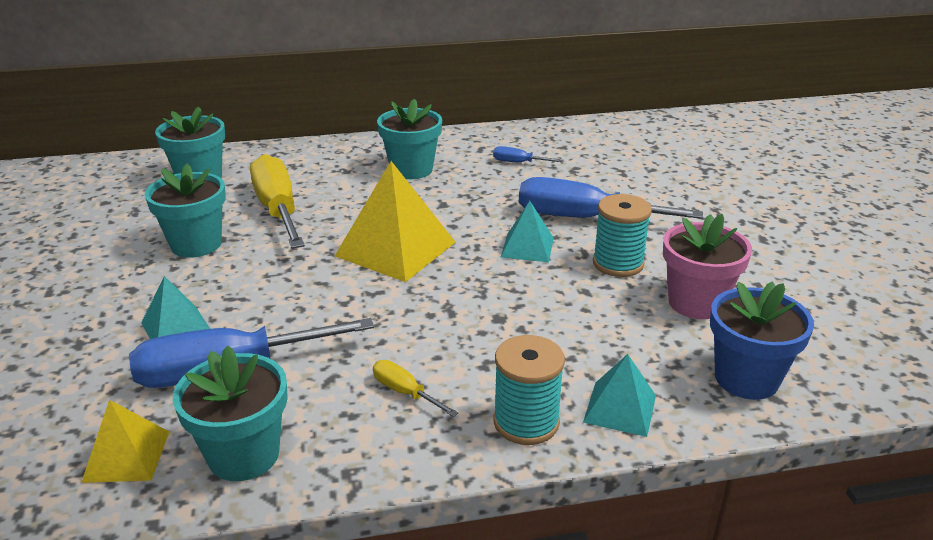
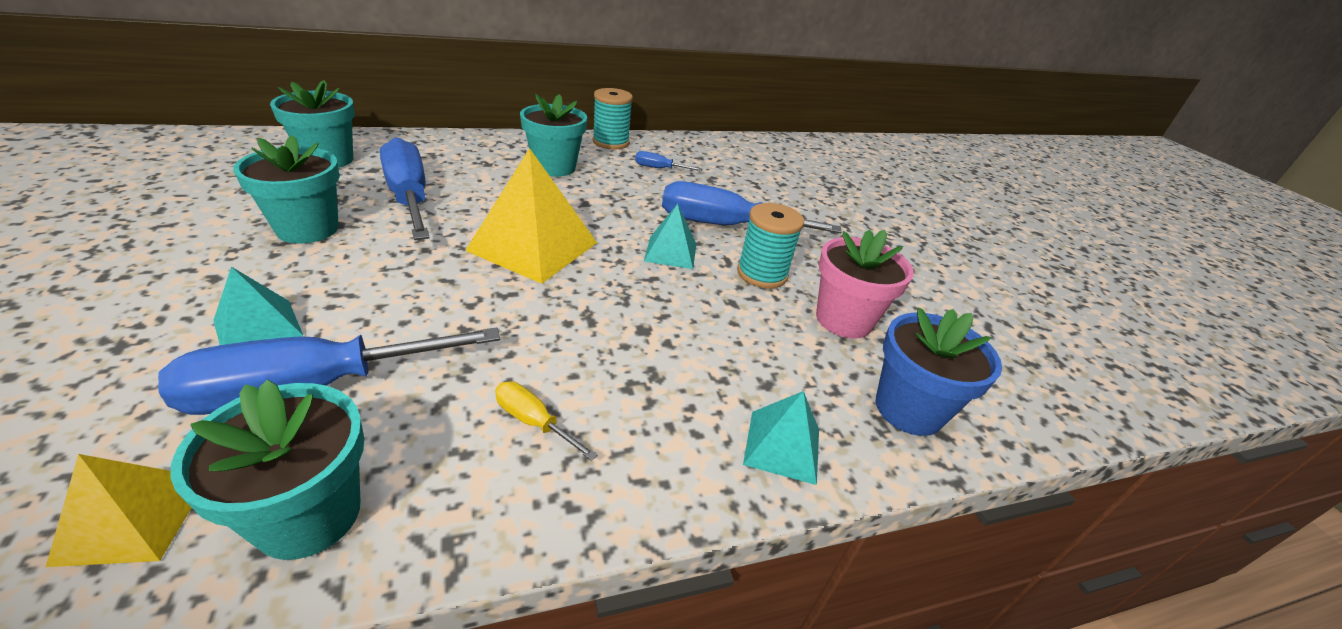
camera: 10 degrees left, 5 degrees up
(278, 210) = (409, 197): yellow screwdriver -> blue screwdriver
(526, 422) = (677, 464): turquoise spool -> turquoise spool (611, 142)

